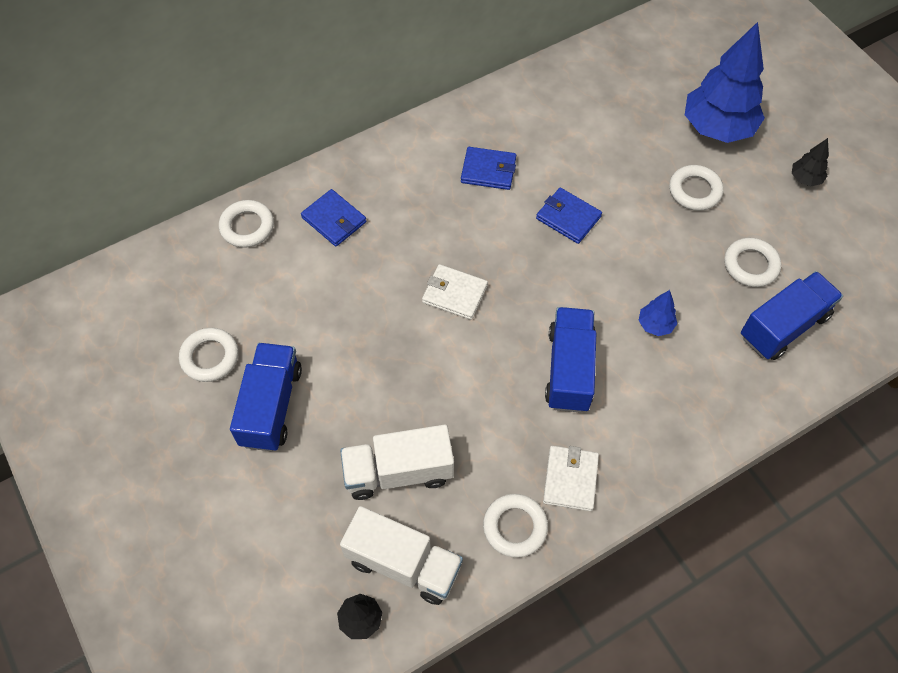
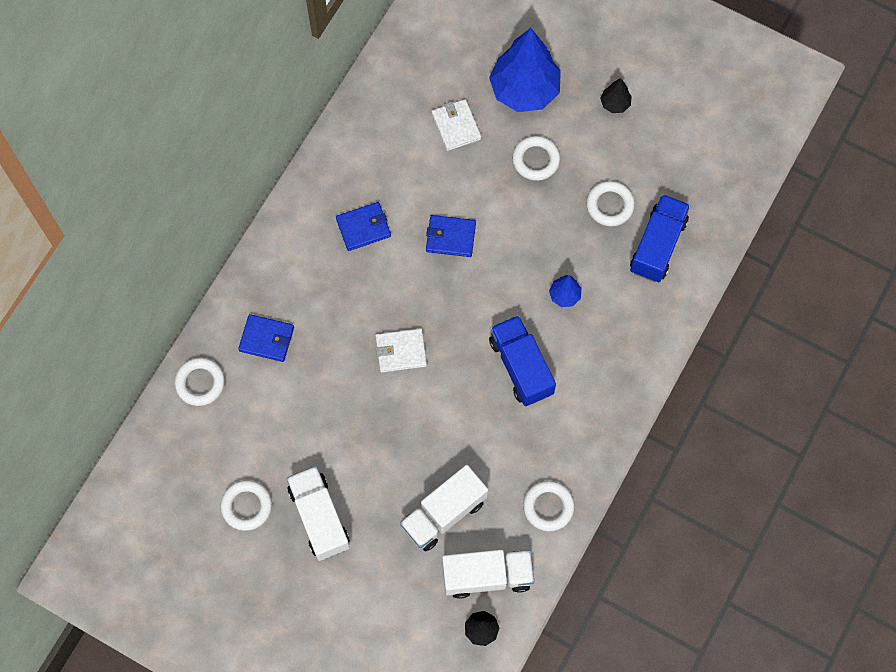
camera: 30 degrees left, 10 degrees up
(271, 406) = (319, 517): blue truck -> white truck
(570, 479) = (567, 450): white wallet -> white wallet (456, 126)

